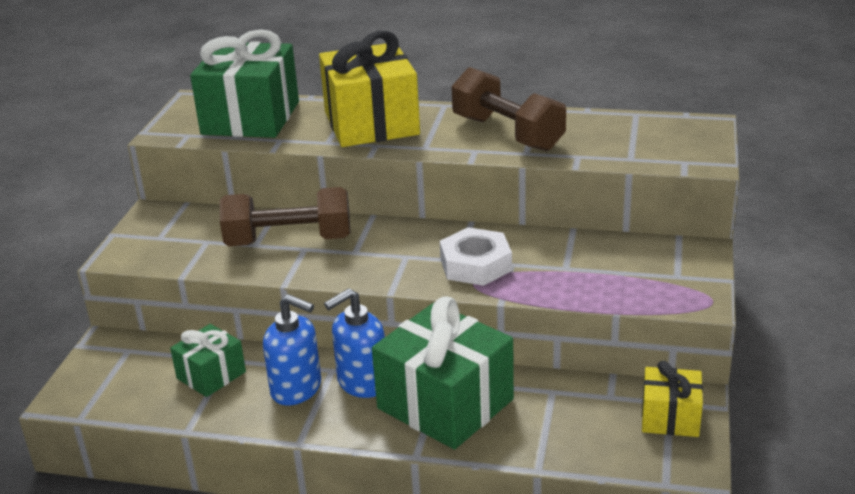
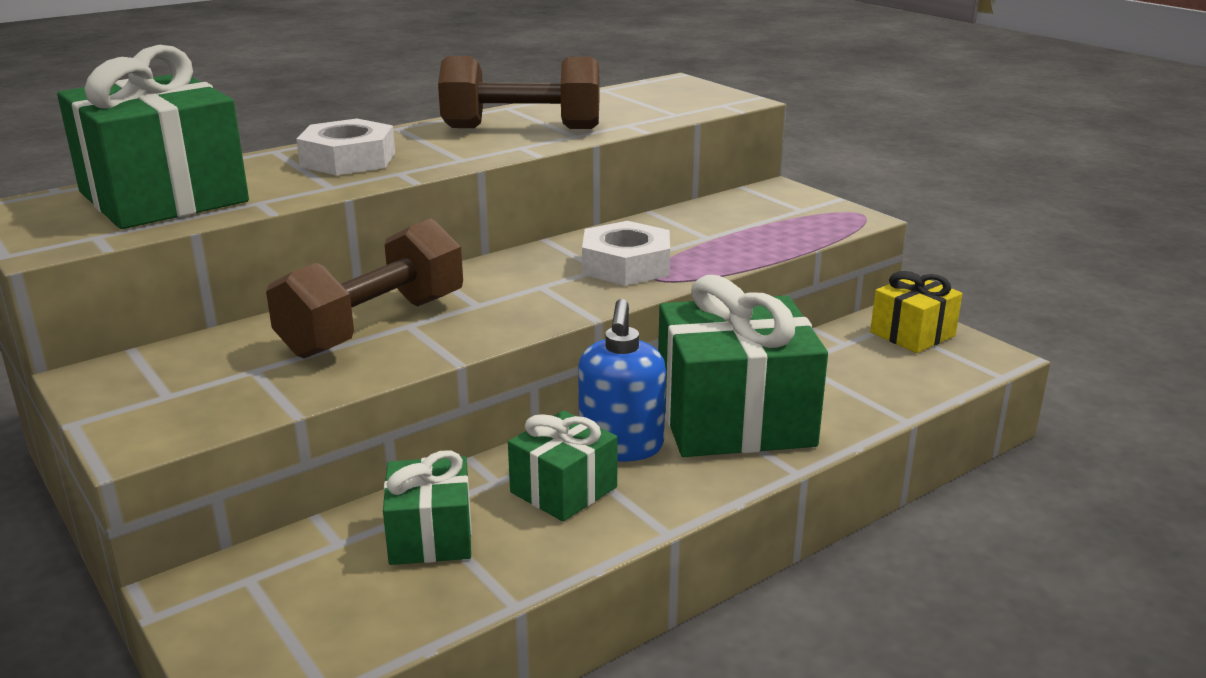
camera: 50 degrees left, 5 degrees down
(297, 389) = (563, 490): blue soap dispenser -> green gift
(371, 123) = (348, 159): yellow gift -> white nut

